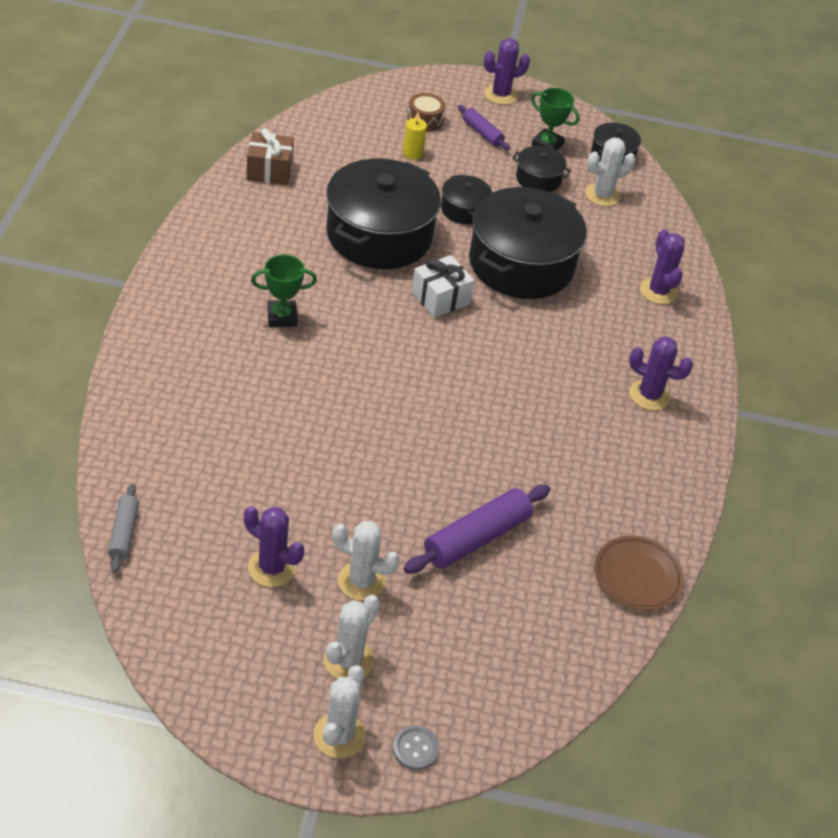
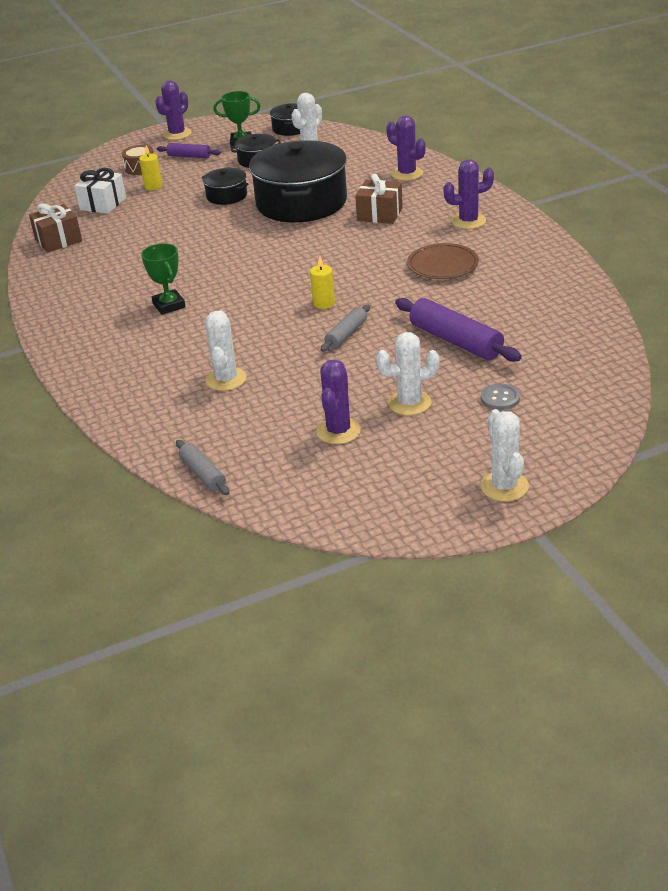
camera: 25 degrees left, 10 degrees down
(272, 568) = (338, 431): purple cactus -> purple cactus turned 75 degrees counterclockwise
(282, 317) = (169, 305): green trophy -> green trophy turned 75 degrees counterclockwise
(348, 660) = (457, 446): white cactus -> white cactus (226, 379)
(379, 235) = (184, 234): black pot -> none
(392, 460) = (346, 334): none -> grey rolling pin
(411, 408) = (324, 303): none -> yellow candle
(415, 749) = (562, 462): grey button -> grey button (500, 398)
(440, 298) = (269, 243): white gift -> white gift (103, 204)
(477, 538) = (456, 341): purple rolling pin -> purple rolling pin turned 60 degrees counterclockwise
(576, 328) = (380, 214): none -> brown gift
(637, 576) = (579, 304): brown plate -> brown plate (442, 265)

